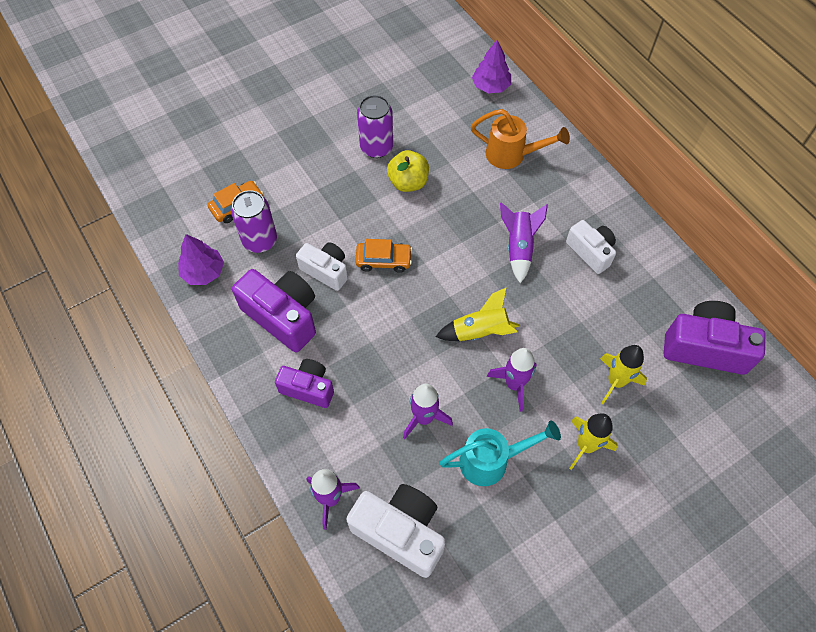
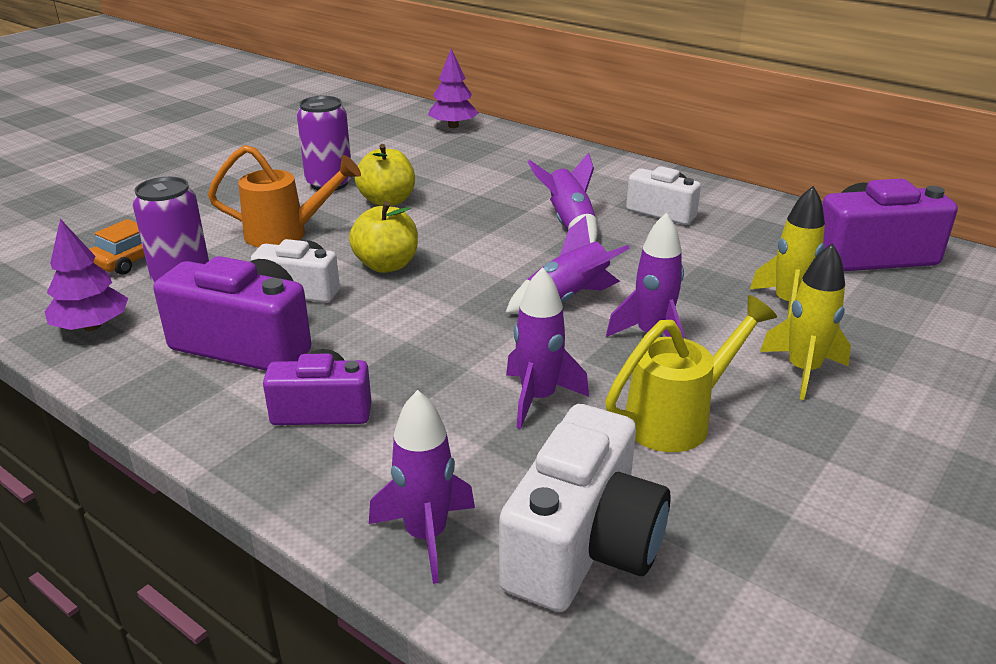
camera: 20 degrees left, 30 degrees down
(383, 260) = (386, 265): orange car -> yellow apple
(400, 532) = (583, 546): white camera -> white camera turned 105 degrees clockwise
(479, 332) = (567, 299): yellow rocket -> purple rocket
(492, 460) = (678, 418): turquoise watering can -> yellow watering can
(512, 155) = (512, 163): orange watering can -> orange watering can (287, 234)

